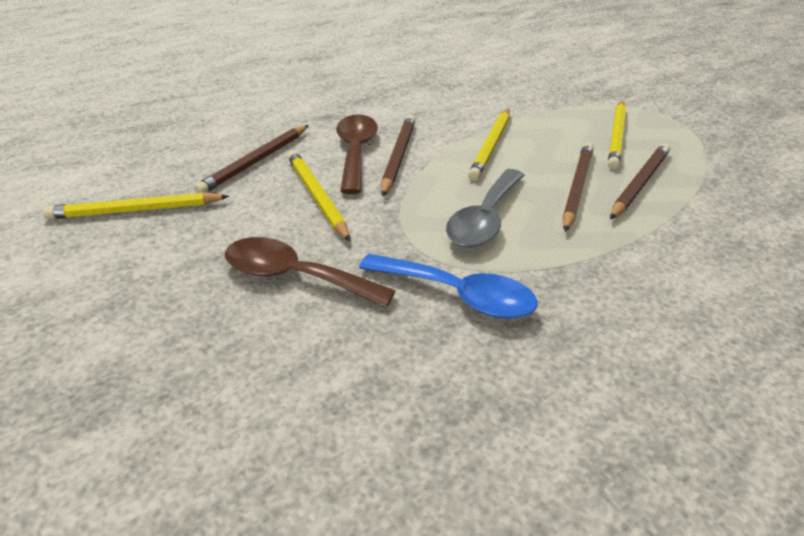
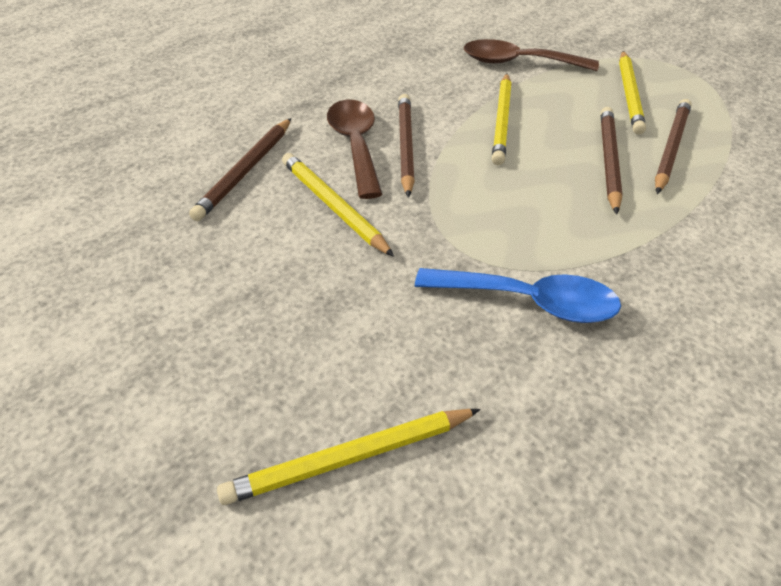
camera: 10 degrees left, 5 degrees up
(135, 210) = (127, 250): yellow pencil -> yellow pencil (349, 458)
(295, 276) = (346, 306): brown spoon -> brown spoon (518, 63)
(484, 219) = (525, 210): grey spoon -> none

